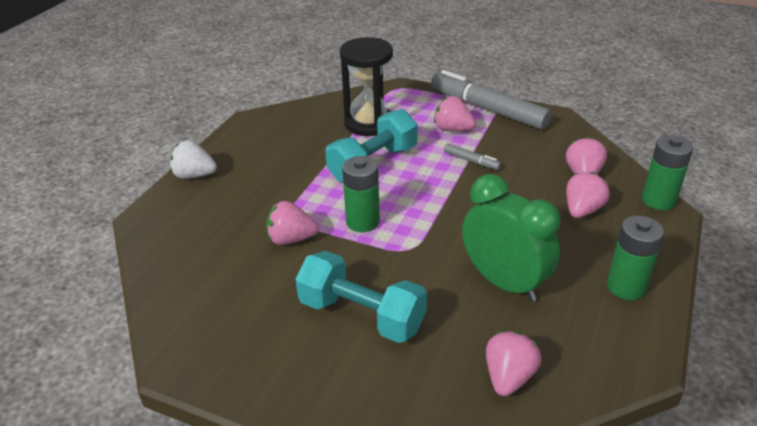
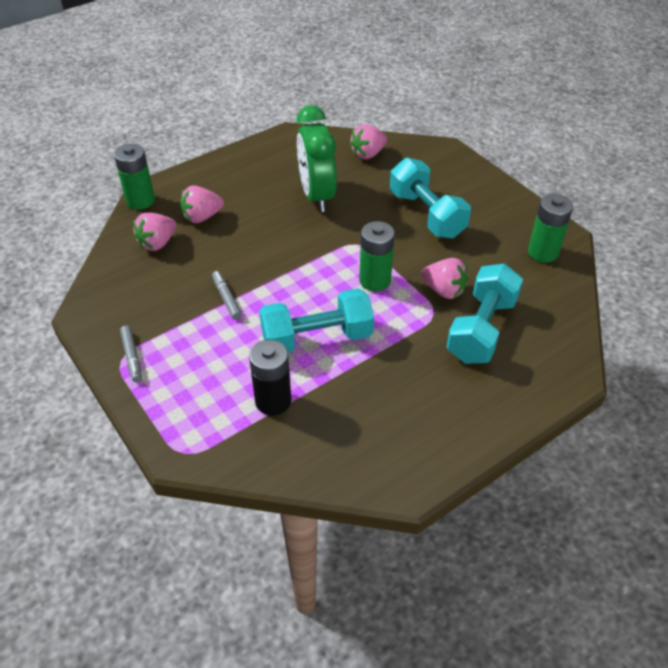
camera: 150 degrees left, 10 degrees up
(194, 175) = (508, 411): white strawberry -> none
(238, 220) = (481, 329): none -> turquoise dumbbell
(368, 123) = (273, 401): black hourglass -> black battery
(452, 129) = (199, 346): pink strawberry -> none
(488, 109) = (132, 357): grey marker -> grey marker, size x0.42
(626, 287) = (247, 164): green battery -> green battery (543, 252)

